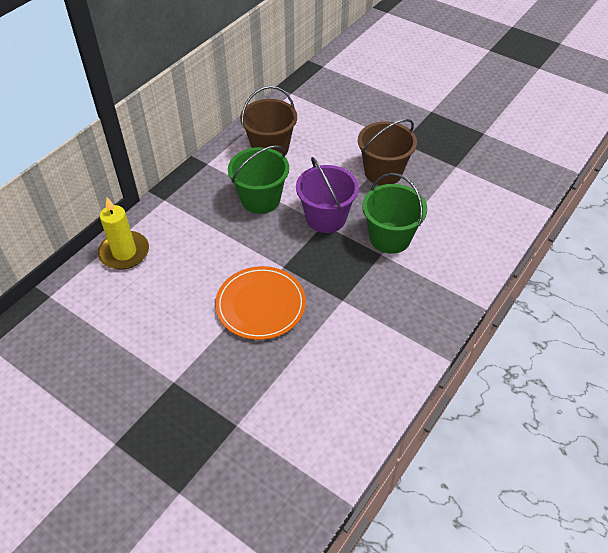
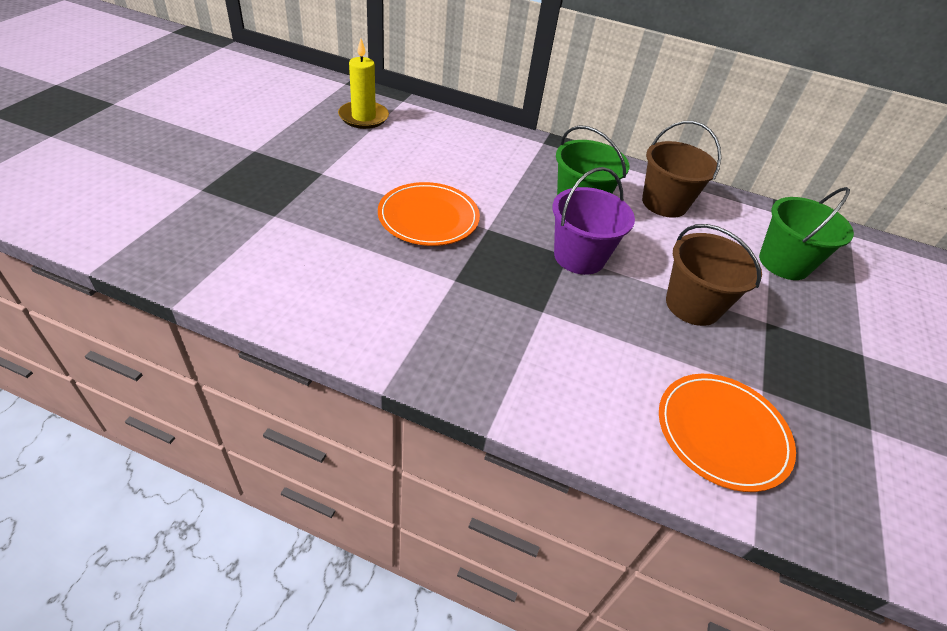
camera: 70 degrees right, 5 degrees down
(124, 252) = (465, 129): yellow candle -> yellow candle (363, 117)
(390, 238) = (575, 318): green bucket -> green bucket (784, 263)
(486, 196) = (722, 433): none -> orange plate

